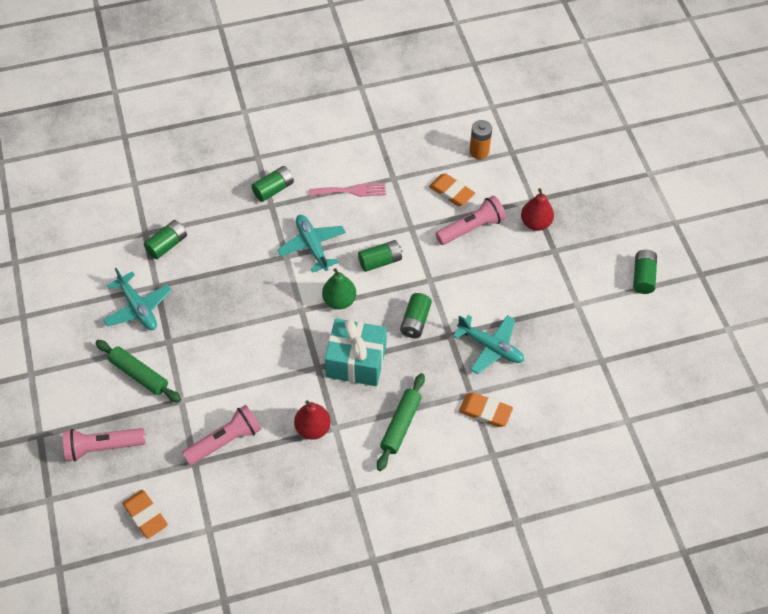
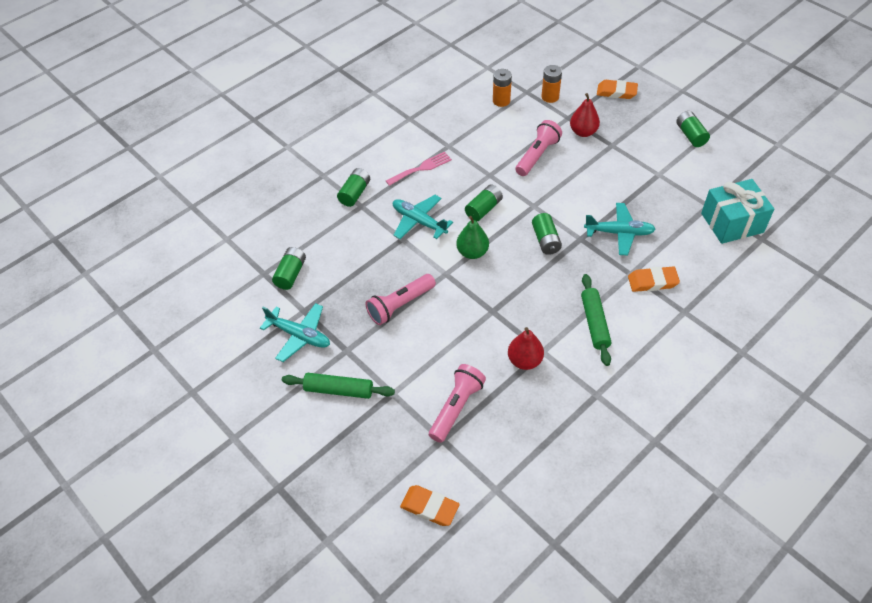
camera: 25 degrees left, 5 degrees down
(102, 447) = (347, 468): pink flashlight -> pink flashlight (400, 305)
(356, 361) = (521, 292): turquoise gift -> turquoise gift (732, 223)
(451, 192) = (502, 137): orange eraser -> orange eraser (616, 92)
(531, 168) = (550, 97): none -> orange battery

